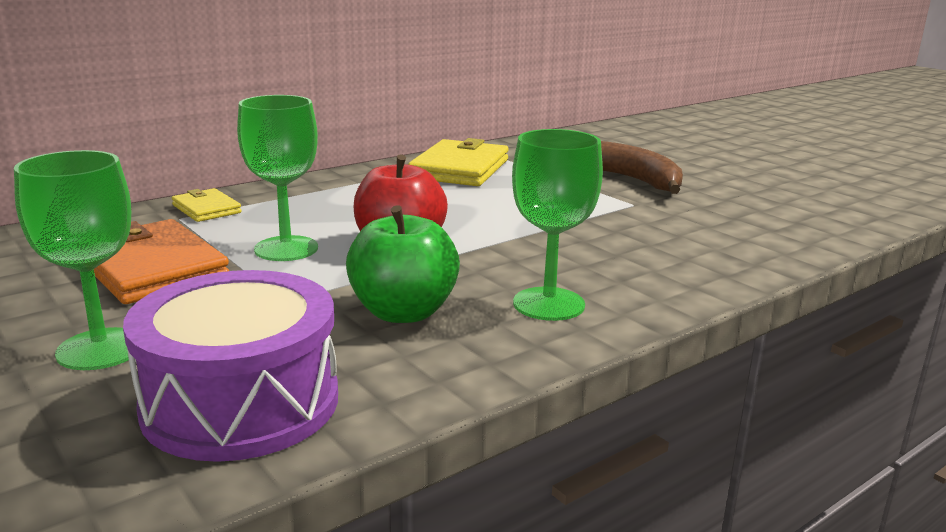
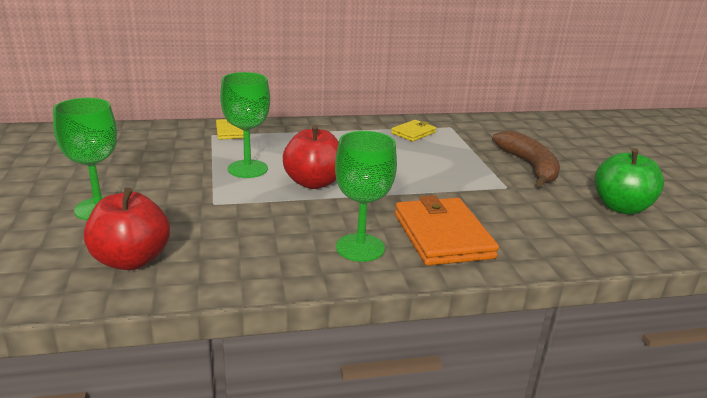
camera: 25 degrees right, 5 degrees up
(152, 268) = (167, 165): orange wallet -> orange wallet (442, 235)
(241, 402) = (131, 260): purple drum -> red apple
(403, 312) = (268, 229): green apple -> green apple (621, 207)
(460, 169) = (413, 133): yellow wallet -> yellow wallet, size x0.54

